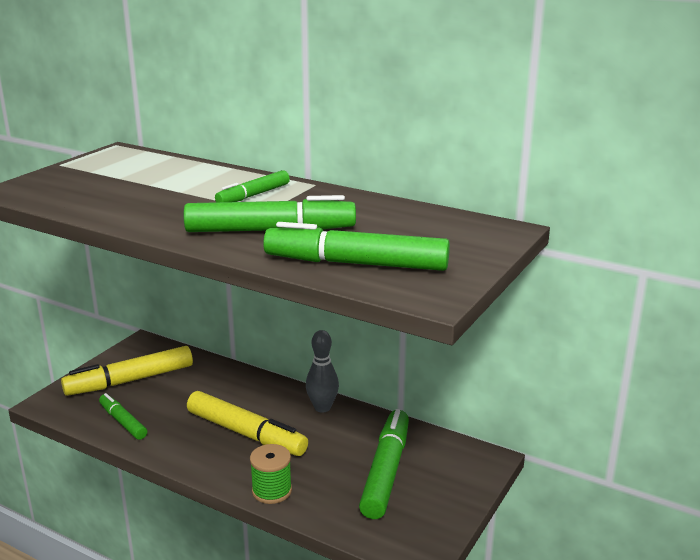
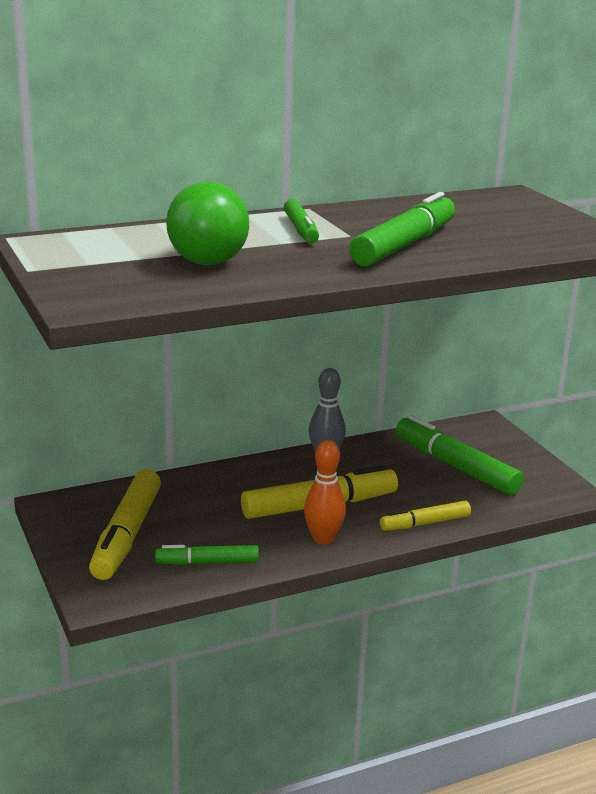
camera: 55 degrees left, 0 degrees up
(156, 190) = (212, 254): none -> green light bulb
(199, 454) = (323, 539): none -> orange bowling pin
(272, 491) = (425, 523): green spool -> yellow marker
(356, 263) = (520, 241): green marker -> none

